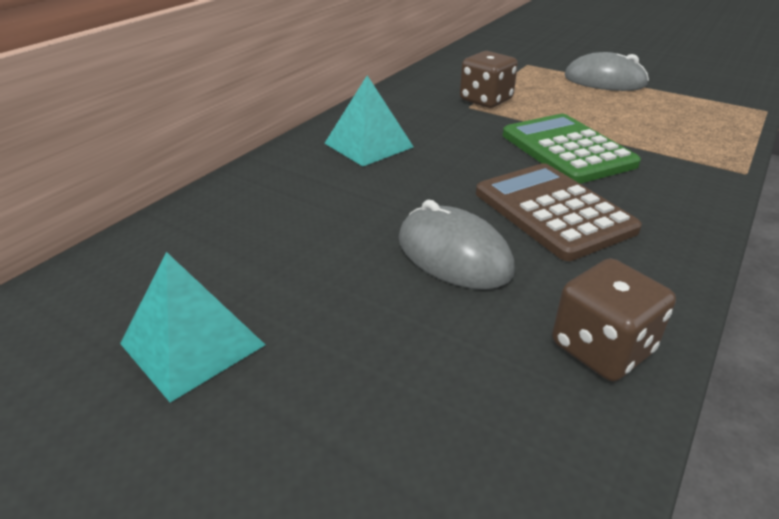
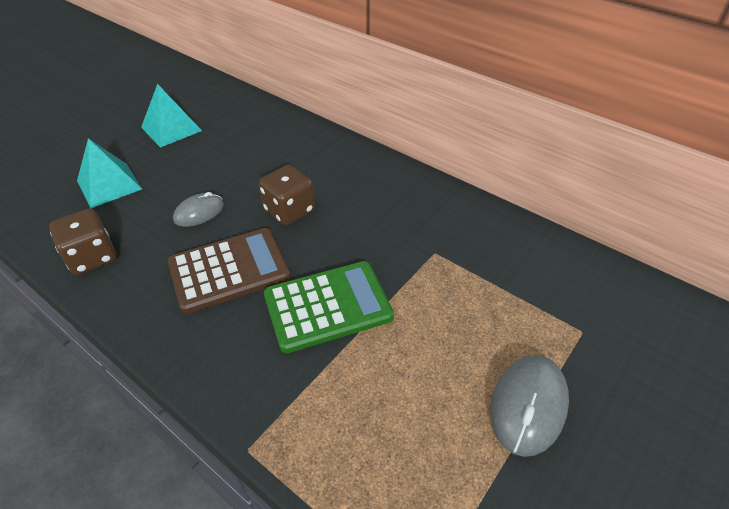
camera: 95 degrees right, 10 degrees up
(369, 145) = (356, 184): turquoise pyramid -> turquoise pyramid (109, 185)
(454, 254) = (199, 212): grey mouse -> grey mouse, size x0.64
(485, 100) = (451, 268): brown dice -> brown dice (289, 211)

